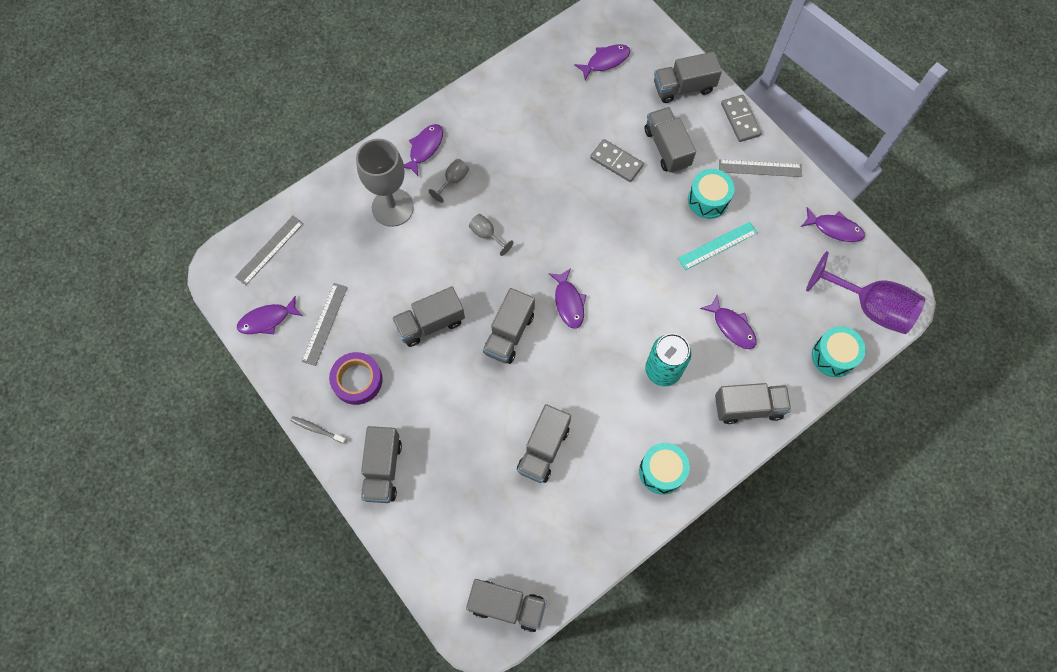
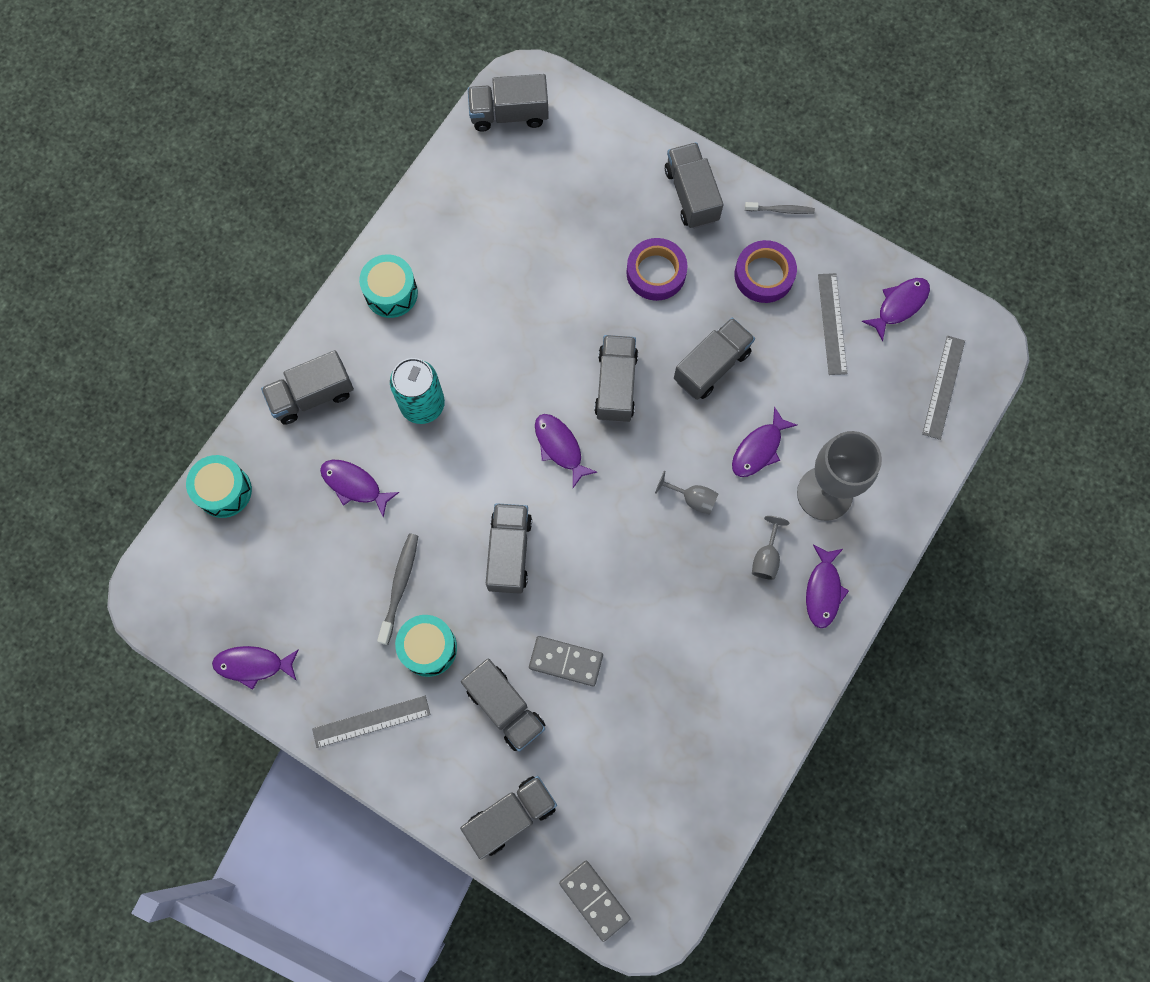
camera: 160 degrees right, 5 degrees up
(441, 412) = (656, 272): none -> purple tape
(543, 449) = (528, 272): grey truck -> grey truck (509, 553)
(605, 61) = (635, 820): purple fish -> purple fish (759, 449)
(717, 245) = (399, 587): turquoise ruler -> grey toothbrush
(740, 119) = (417, 791): grey domino -> grey domino (594, 900)
(869, 307) = (190, 570): purple goblet -> none

